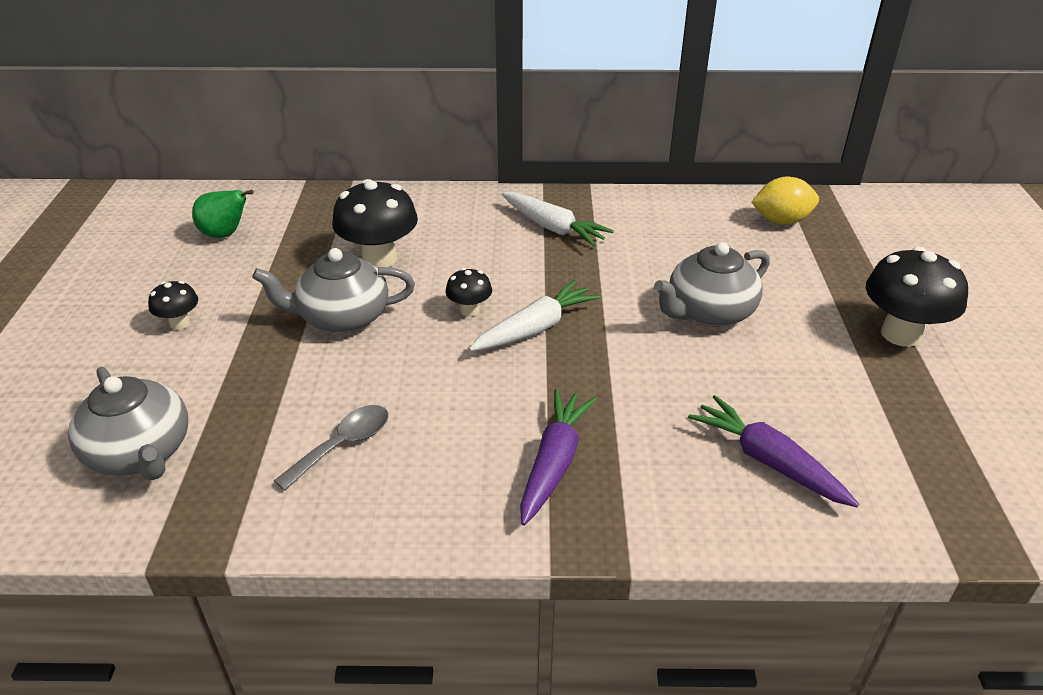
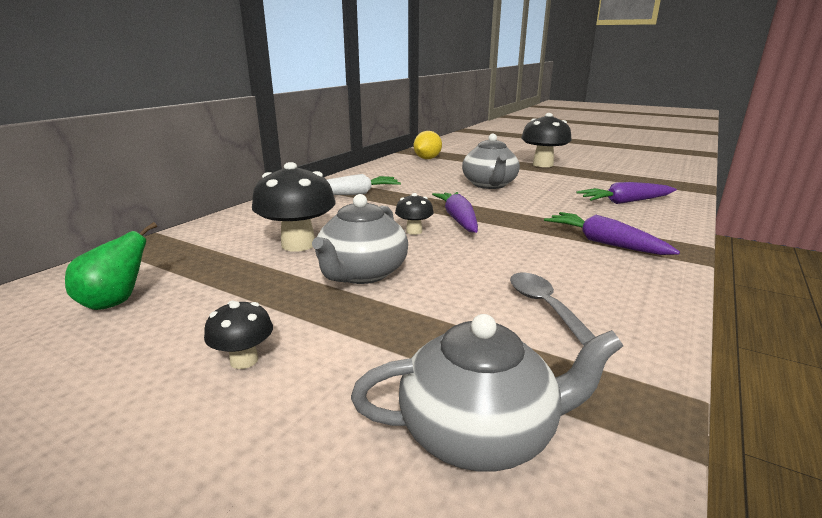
camera: 60 degrees left, 15 degrees down
(536, 328) = (458, 219): white carrot -> purple carrot

